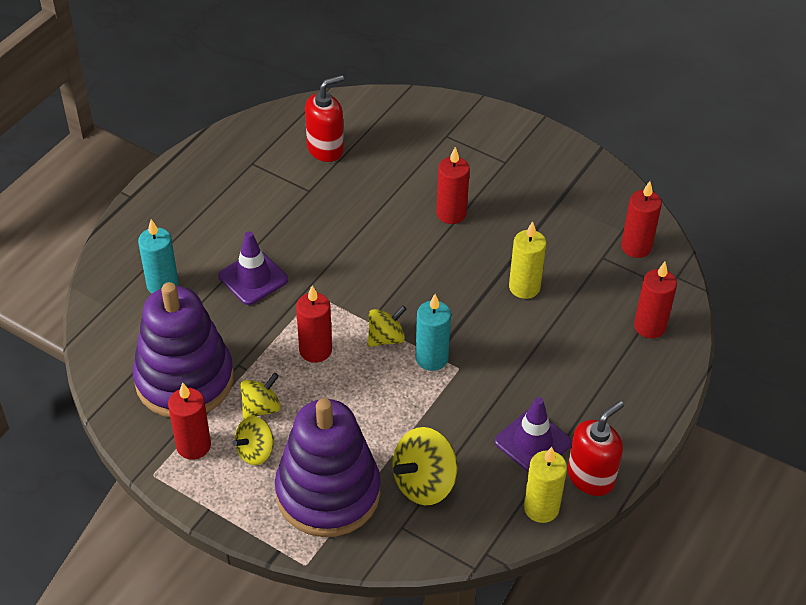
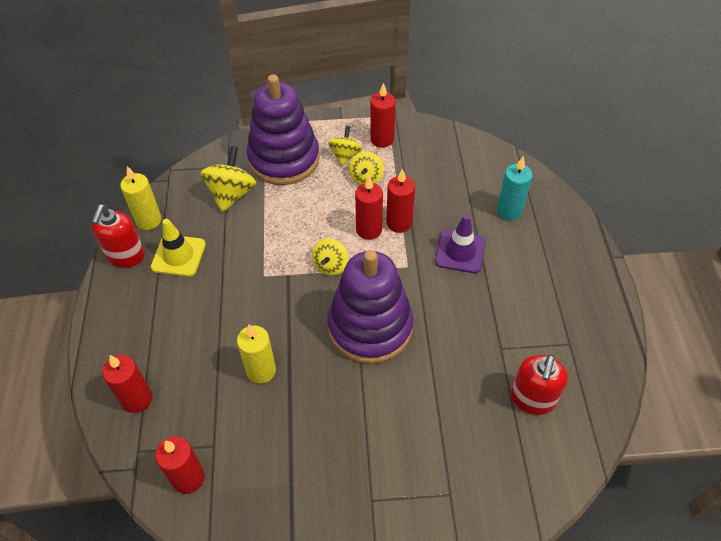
camera: 145 degrees right, 5 degrees up
(184, 379) = (427, 167): purple stacking toy -> purple stacking toy (370, 327)
(431, 358) = (288, 271): turquoise candle -> none
(451, 213) = (372, 403): red candle -> red candle (399, 223)
(532, 442) = (178, 256): purple traffic cone -> yellow traffic cone

